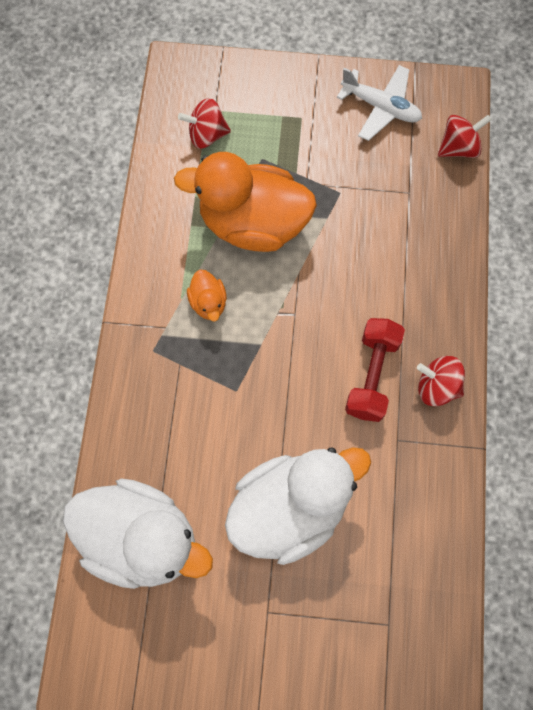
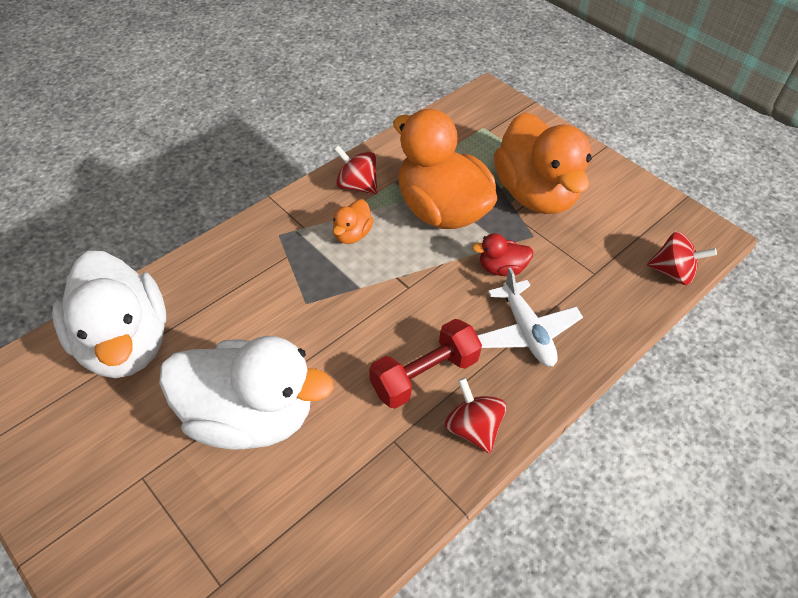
camera: 40 degrees right, 20 degrees down
(207, 135) = (466, 140): red spinning top -> red spinning top (357, 185)
(307, 150) = (535, 194): none -> orange duck
(343, 242) = (501, 268): none -> red duck
(380, 107) = (626, 205): white plane -> white plane (526, 331)

